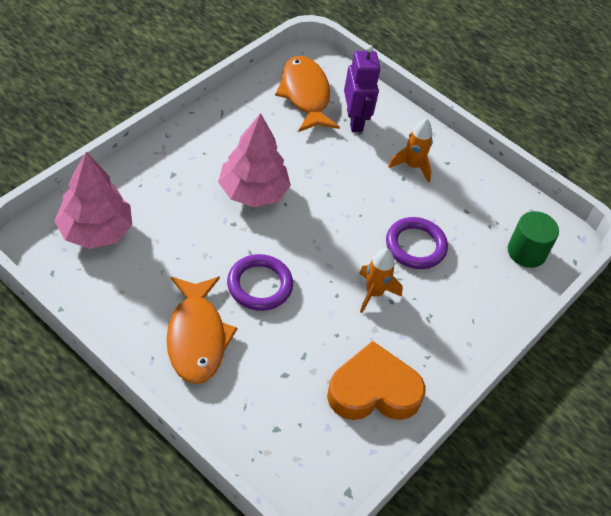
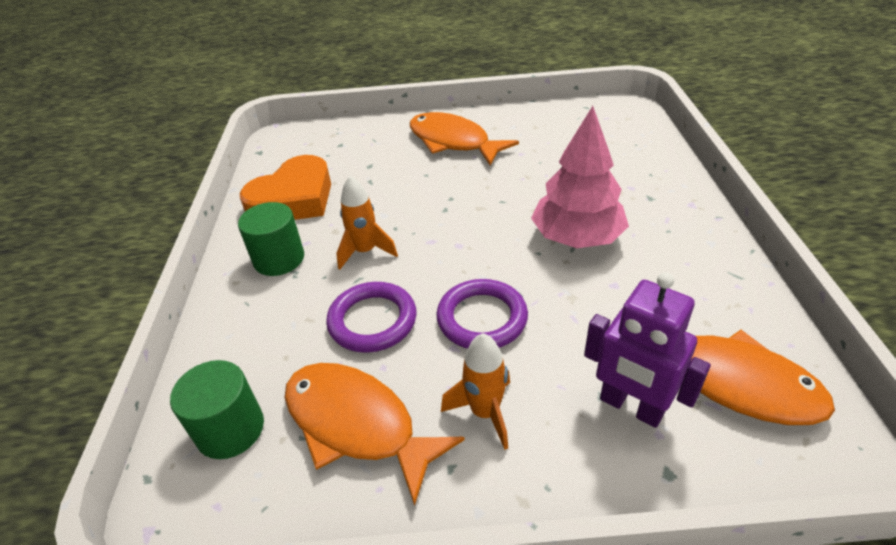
camera: 145 degrees right, 10 degrees down
(95, 231) = (612, 135): pink tree -> none
(259, 285) = (461, 190): purple ring -> purple ring (482, 318)
(429, 338) = (279, 259): none -> green cylinder
(469, 206) = (357, 425): none -> orange fish

